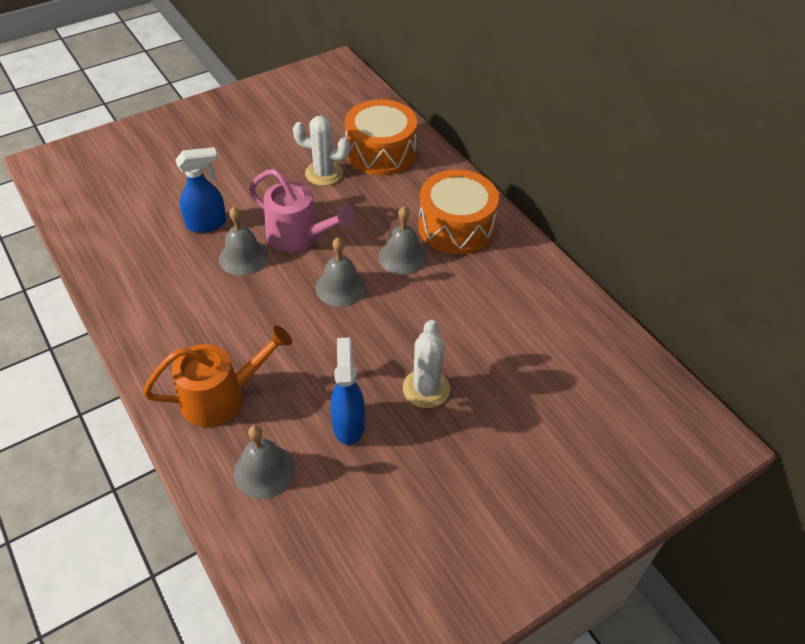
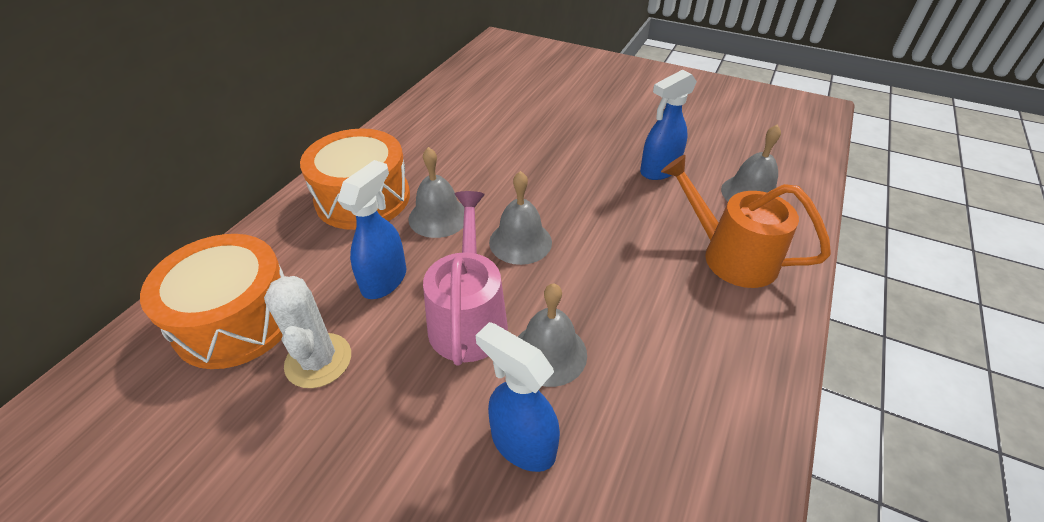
camera: 120 degrees left, 5 degrees down
(361, 213) = (385, 280): none -> blue spray bottle
(426, 388) = (582, 147): white cactus -> none

